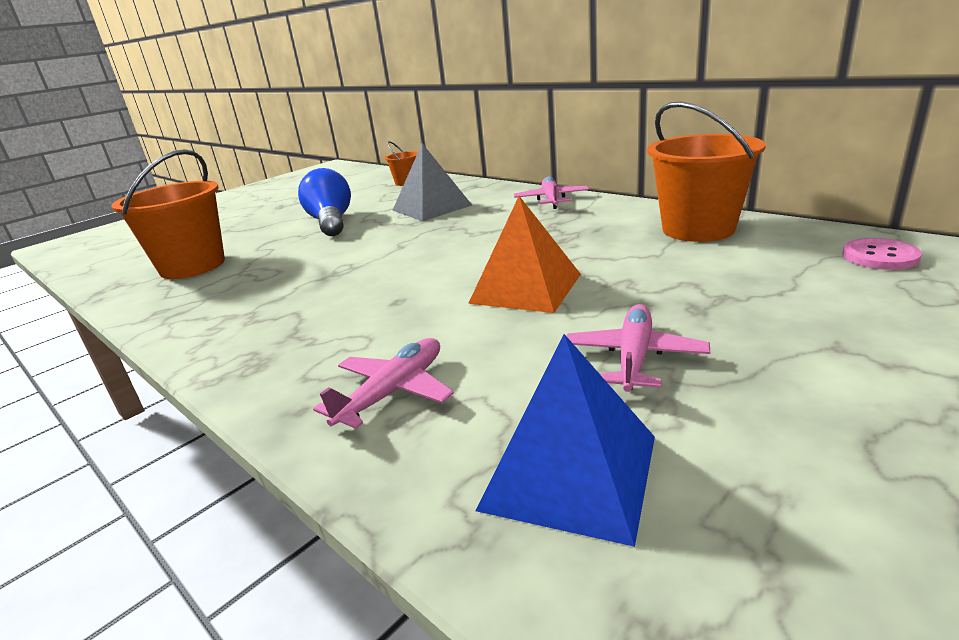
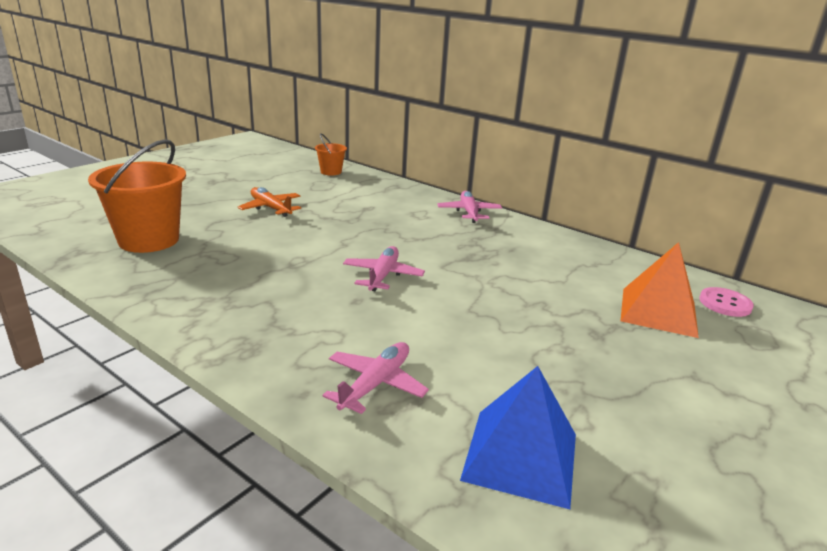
camera: 10 degrees left, 0 degrees up
(331, 222) = (271, 208): blue light bulb -> orange plane
(432, 207) = (363, 205): grey pyramid -> none
(526, 288) = (463, 300): orange pyramid -> orange pyramid (658, 311)
(634, 357) = (555, 371): pink plane -> pink plane (382, 276)
(698, 229) = (593, 260): orange bucket -> none

